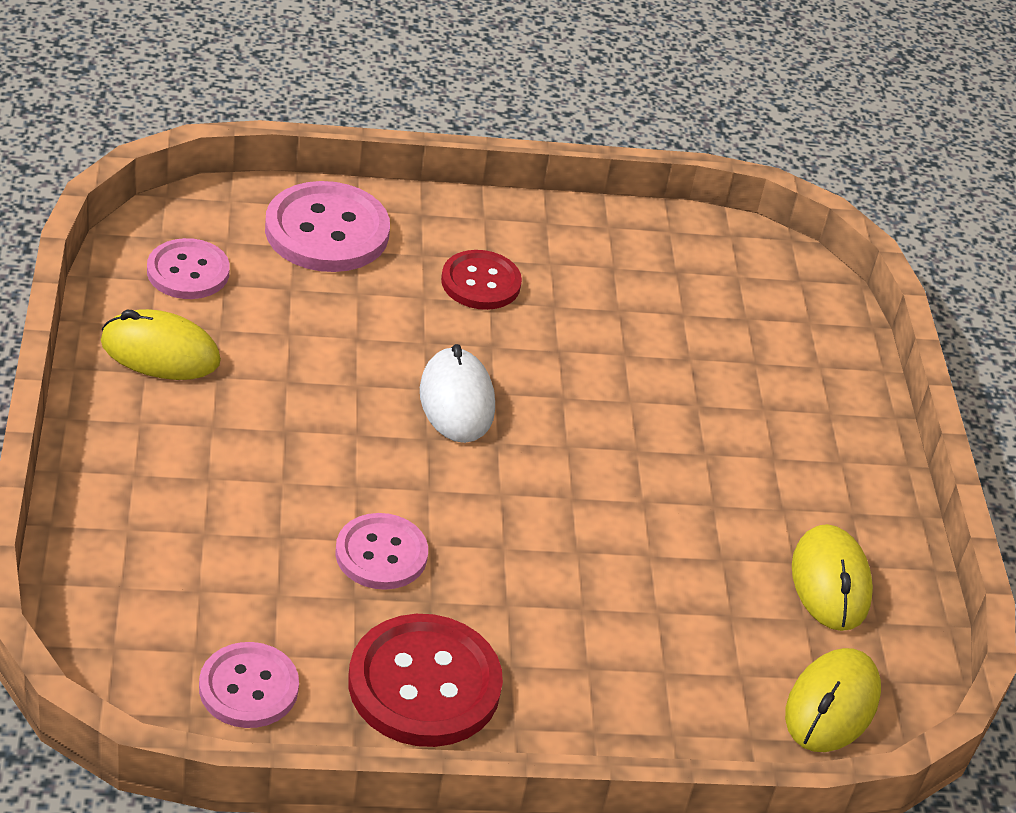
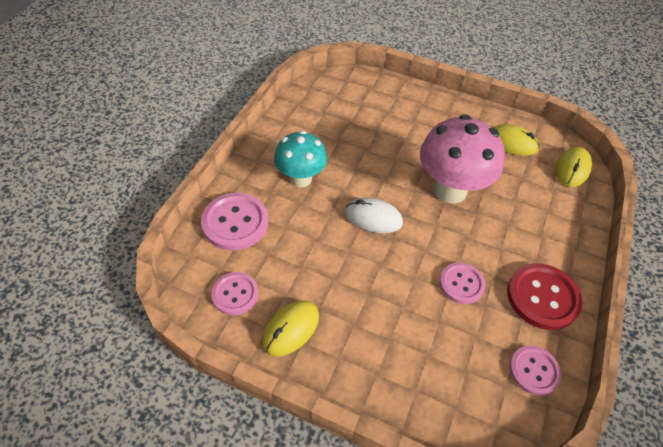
camera: 60 degrees left, 10 degrees up
(480, 282) = (300, 178): red button -> turquoise mushroom
(608, 499) = (450, 190): none -> pink mushroom
(832, 705) = (572, 169): yellow mouse -> yellow mouse turned 60 degrees clockwise

